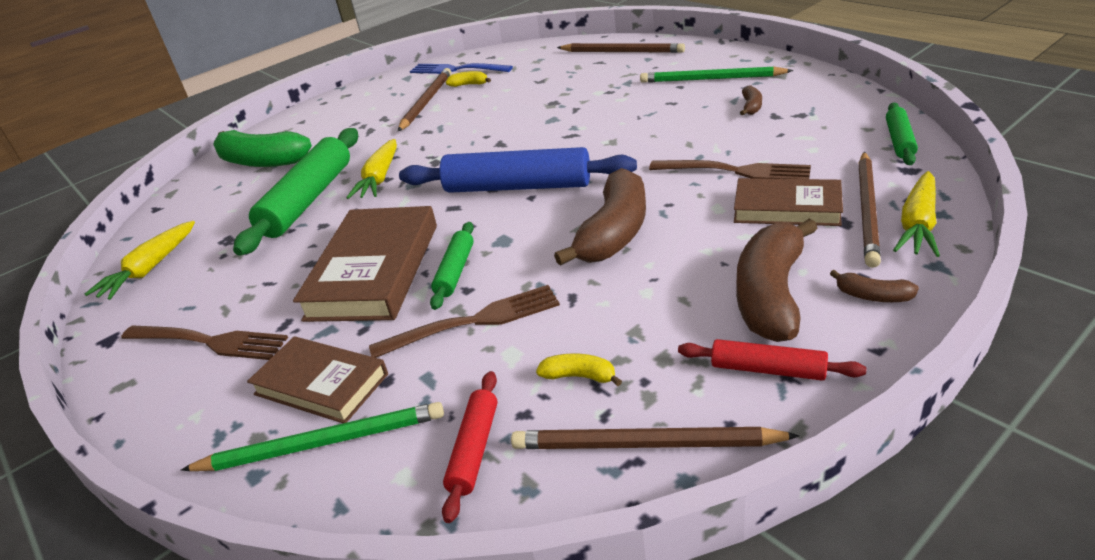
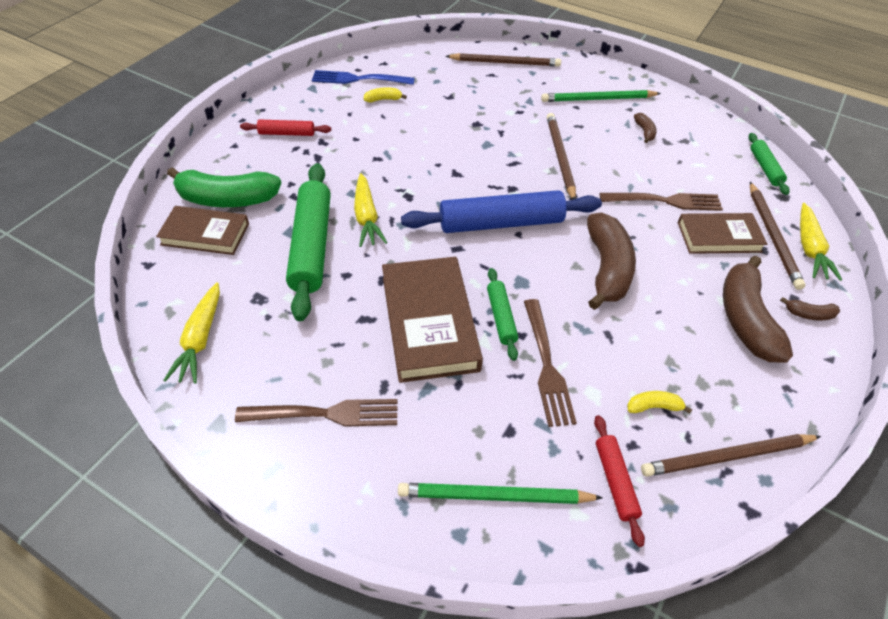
camera: 25 degrees left, 15 degrees up
(321, 384) = (458, 442): brown book -> brown book (205, 234)
(321, 443) = (495, 496): green pencil -> green pencil turned 150 degrees counterclockwise
(426, 102) = (353, 121): brown pencil -> brown pencil (560, 157)
(474, 321) = (547, 366): brown fork -> brown fork turned 120 degrees clockwise
(768, 369) = (773, 384): red rolling pin -> red rolling pin (287, 133)

